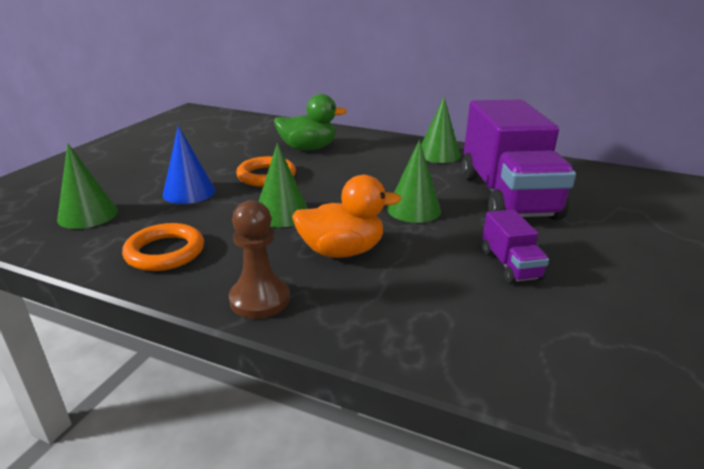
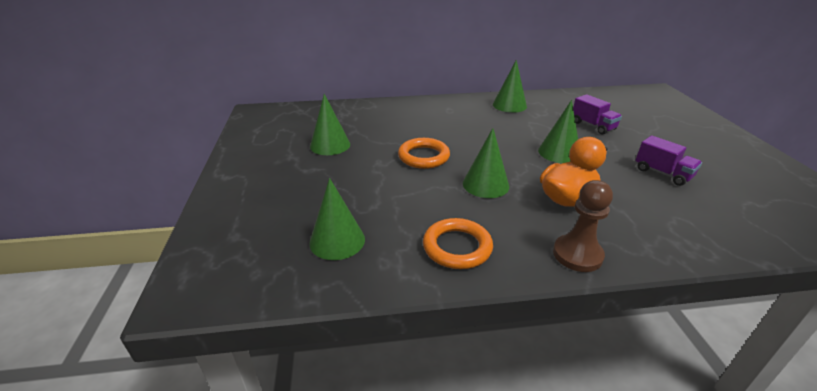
camera: 30 degrees left, 5 degrees up
(189, 192) = (388, 190): blue cone -> none
(204, 147) = (330, 145): none -> green cone
(308, 148) = (415, 123): green duck -> none
(507, 196) = (593, 126): purple truck -> purple truck, size x0.43

